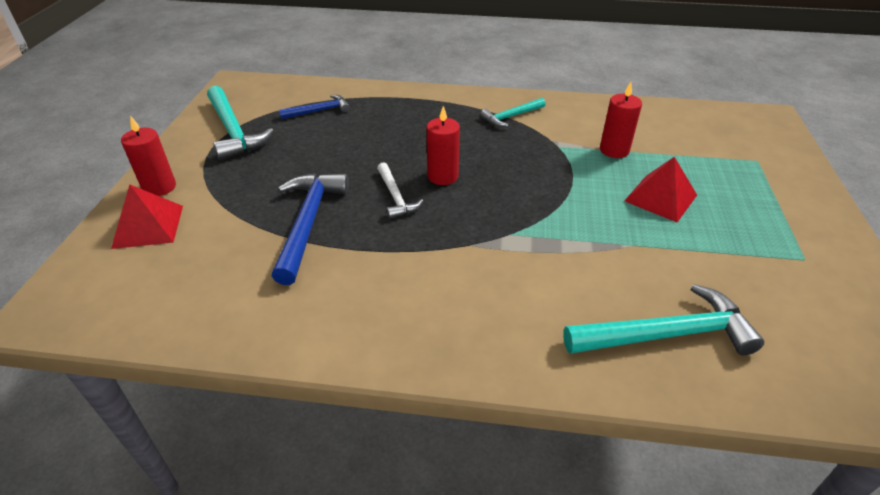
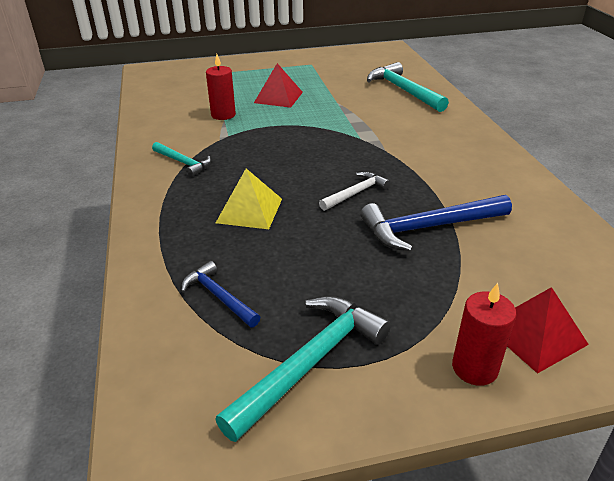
camera: 110 degrees left, 5 degrees down
(409, 136) = (249, 210): none -> yellow pyramid
(443, 176) = (308, 177): red candle -> none

